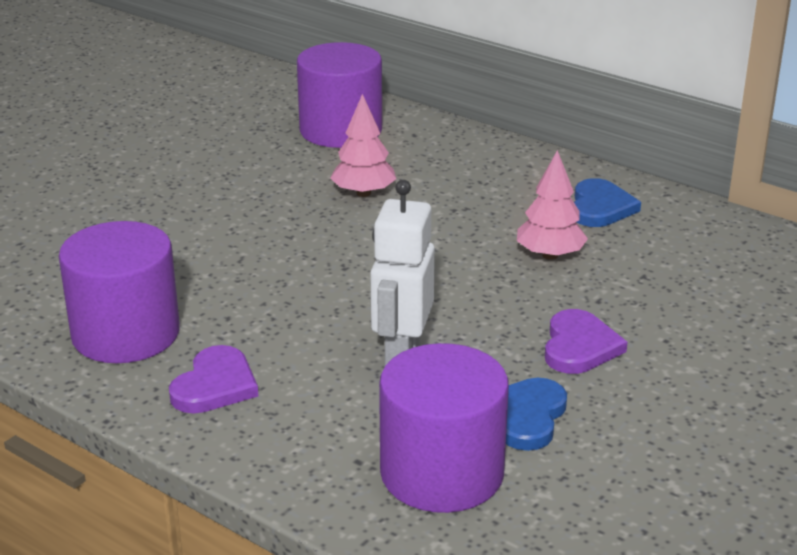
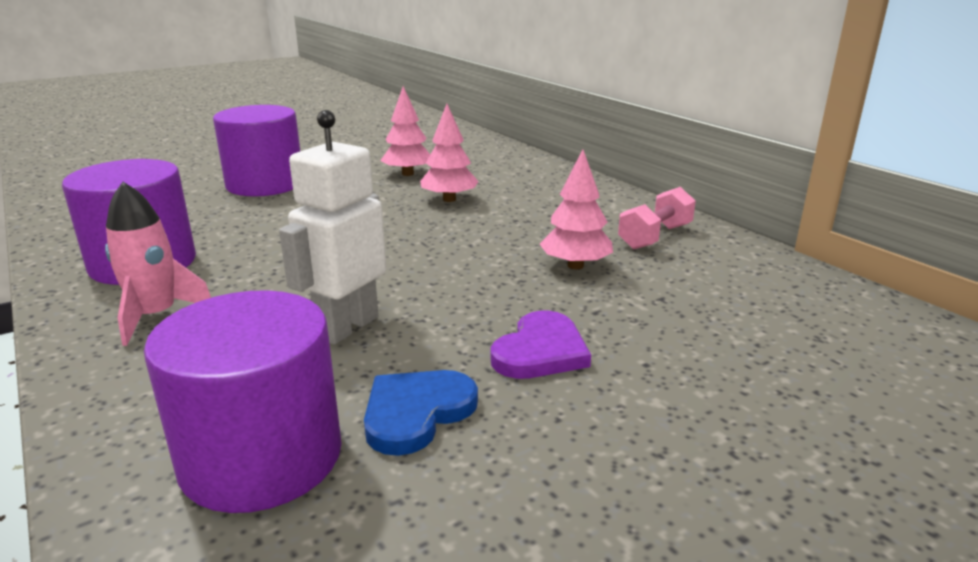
camera: 20 degrees right, 5 degrees down
(215, 385) = (156, 316): purple heart -> pink rocket
(283, 162) = (407, 174): none -> pink tree
(341, 130) = (472, 161): purple cylinder -> purple cylinder (265, 184)
(600, 207) = (655, 237): blue heart -> pink dumbbell

